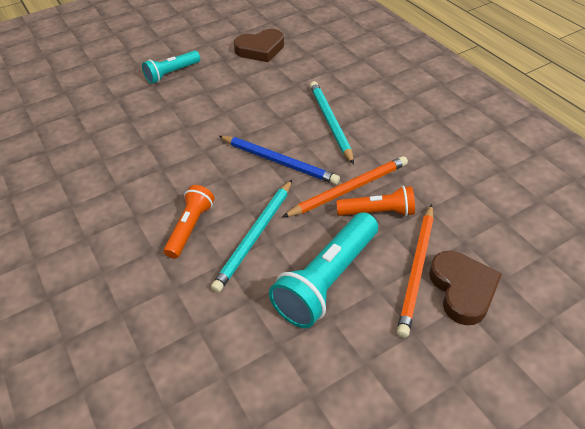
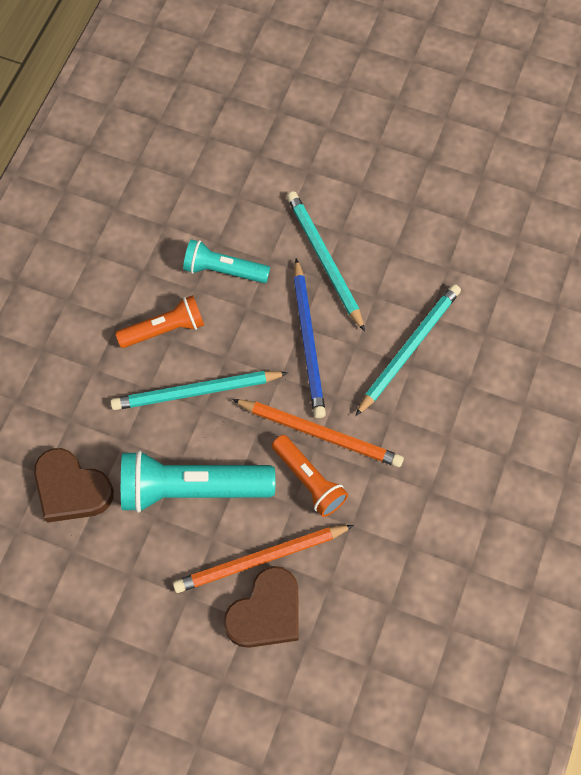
camera: 50 degrees right, 20 degrees up
(172, 73) = (360, 129): turquoise flashlight -> turquoise flashlight (223, 270)
(233, 127) = (324, 260): none -> turquoise pencil
(260, 49) = (480, 182): brown heart -> brown heart (71, 489)

